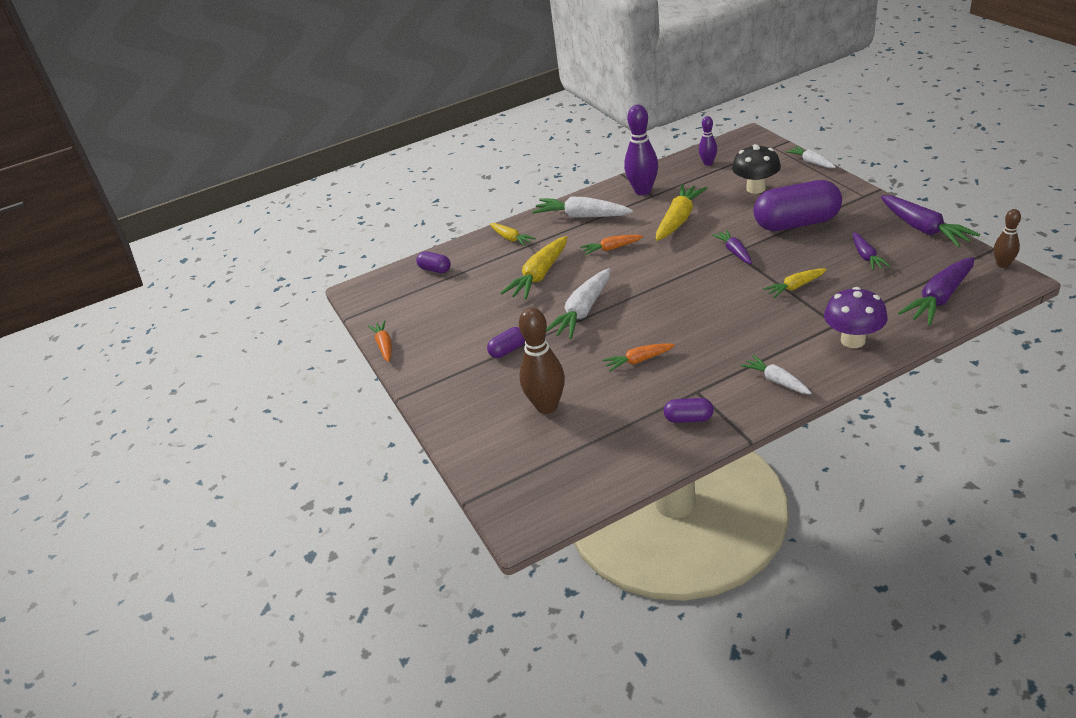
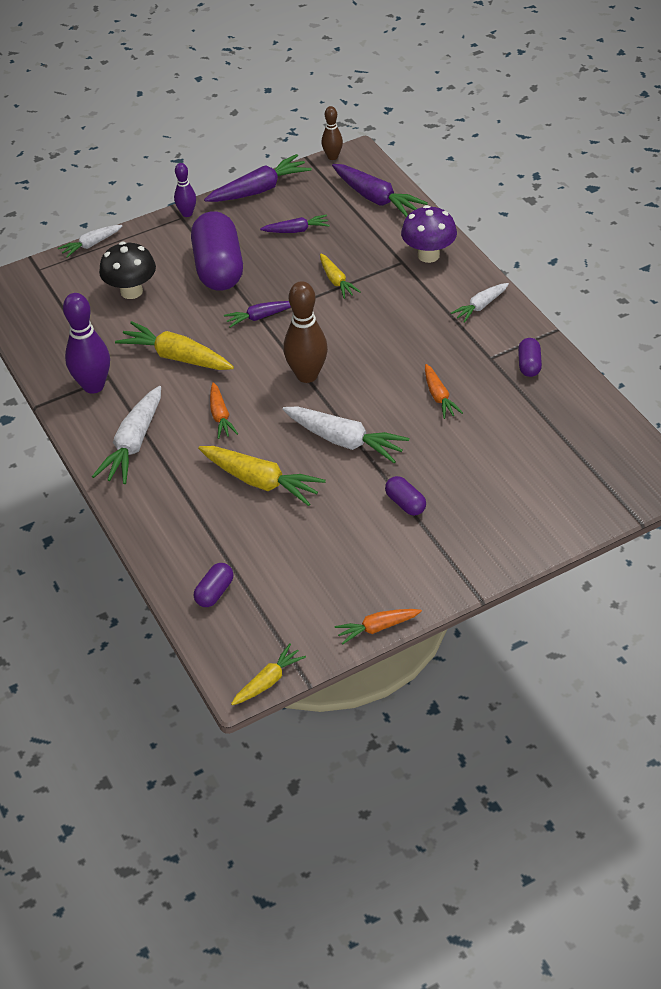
camera: 95 degrees left, 10 degrees up
(511, 239) = (163, 514): yellow carrot -> yellow carrot (268, 681)
(547, 406) = (504, 466): brown bowling pin -> brown bowling pin (307, 375)
(708, 163) = (51, 325): purple bowling pin -> purple bowling pin (187, 213)

